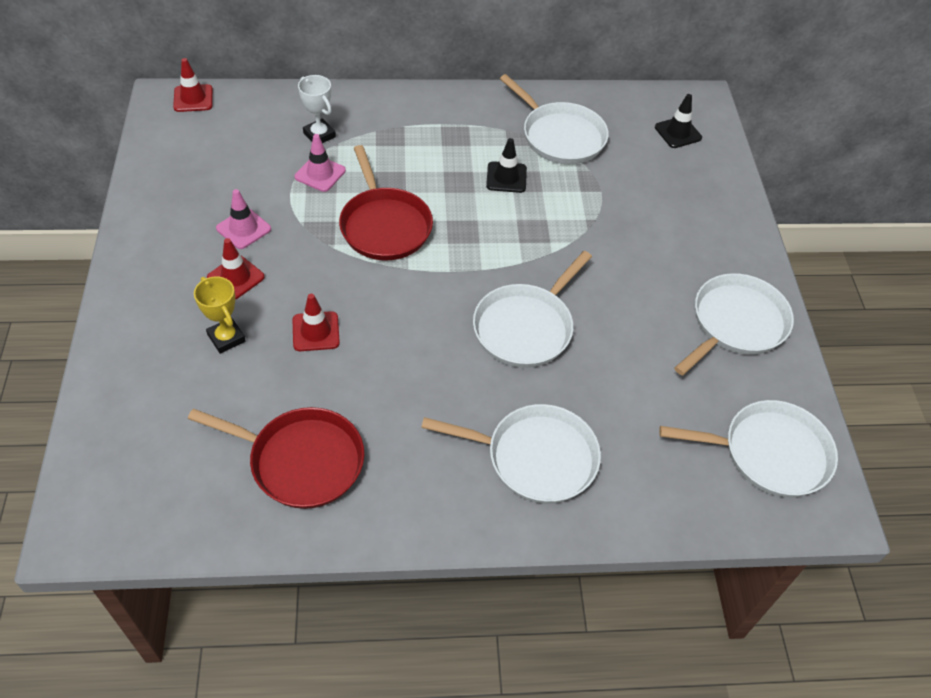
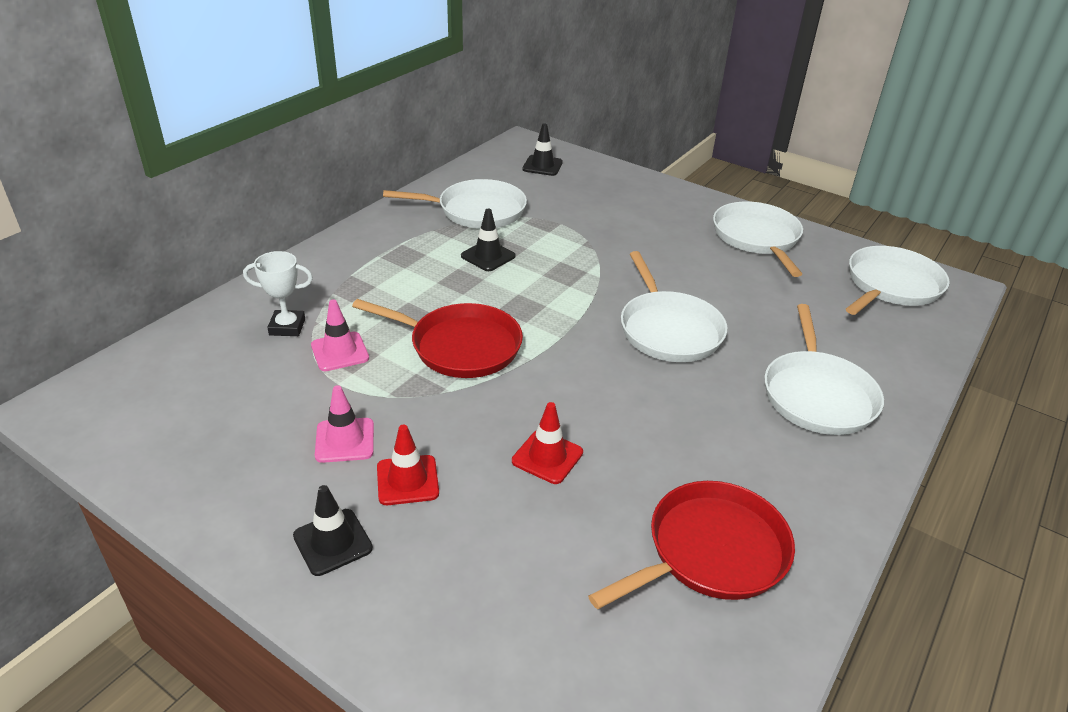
camera: 50 degrees left, 15 degrees down
(161, 276) = (333, 542): none -> black traffic cone
(193, 98) = (96, 384): red traffic cone -> none
(226, 338) = (487, 530): yellow trophy -> none
(535, 457) = (817, 395): white pan -> white pan turned 135 degrees clockwise

